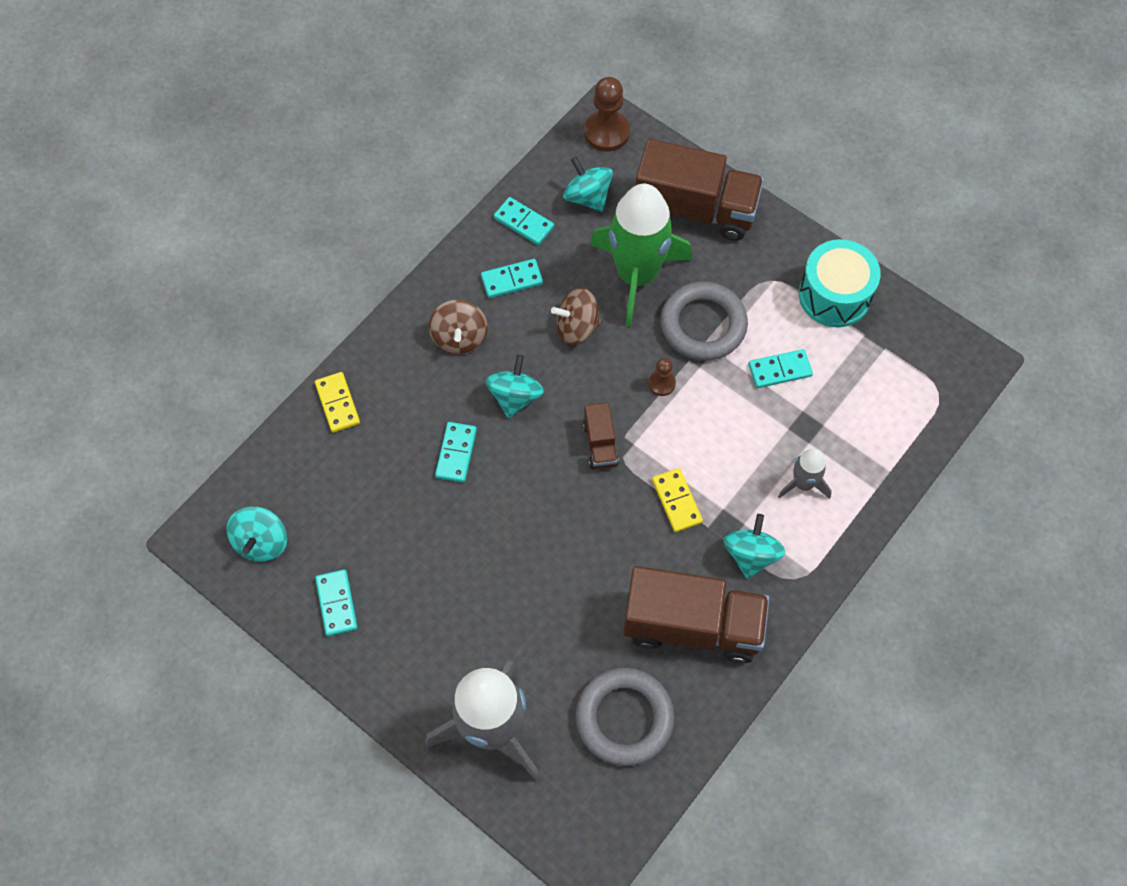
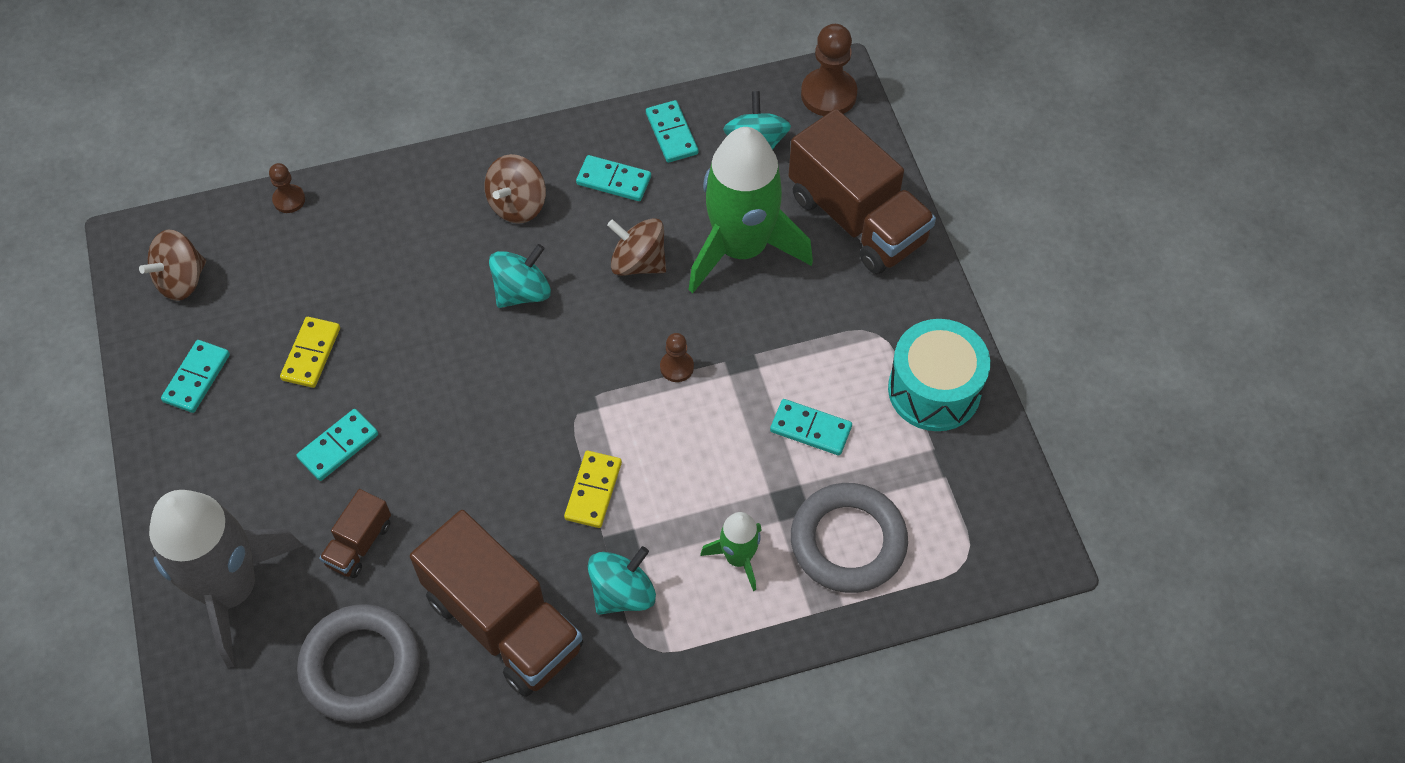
camera: 35 degrees right, 5 degrees down
(262, 542) = (181, 280): turquoise spinning top -> brown spinning top
(290, 435) = (289, 200): none -> brown pawn
(337, 403) = (354, 197): yellow domino -> yellow domino (311, 354)
(456, 453) = (422, 310): turquoise domino -> turquoise domino (338, 446)
(600, 444) = (565, 387): brown truck -> brown truck (359, 544)
(703, 325) = (768, 336): grey ring -> grey ring (848, 542)
(803, 484) = (738, 558): grey rocket -> green rocket

